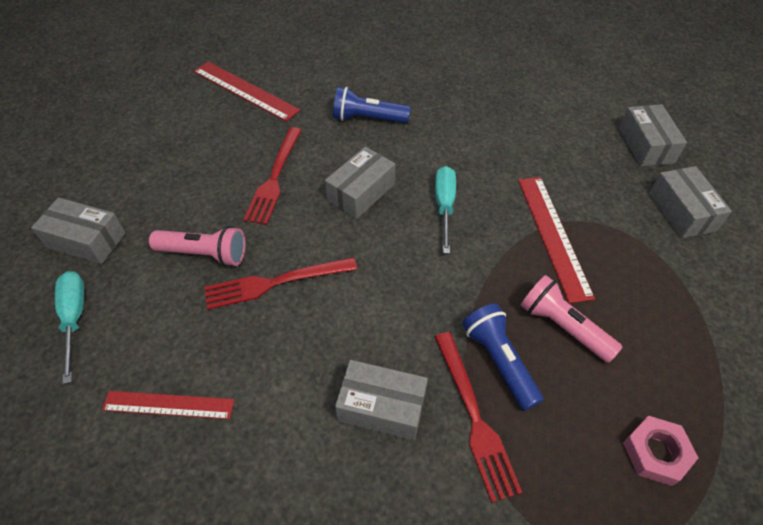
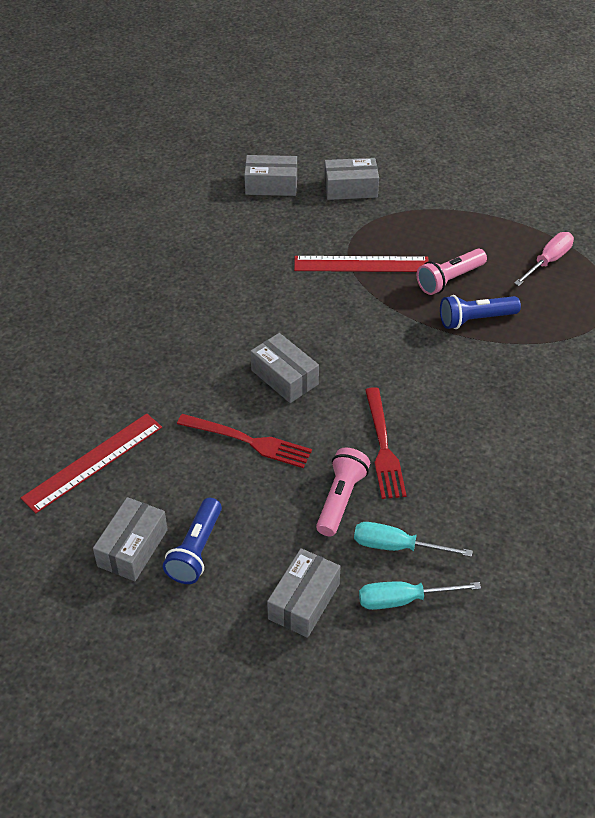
camera: 80 degrees left, 5 degrees down
(168, 404) = (498, 522): red ruler -> none
(368, 118) = (178, 360): blue flashlight -> blue flashlight (196, 550)
(381, 407) = (508, 390): grey box -> grey box (133, 548)
(444, 206) = (315, 323): turquoise screwdriver -> turquoise screwdriver (397, 547)
(474, 418) = (519, 341): red fork -> none
(656, 453) = (548, 261): pink nut -> pink screwdriver

